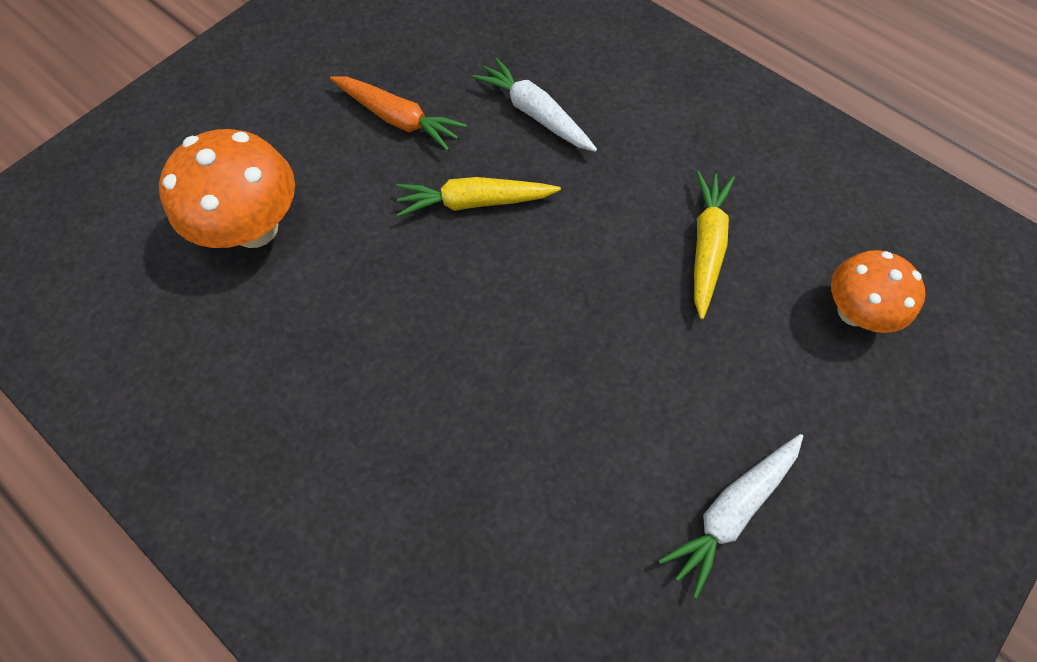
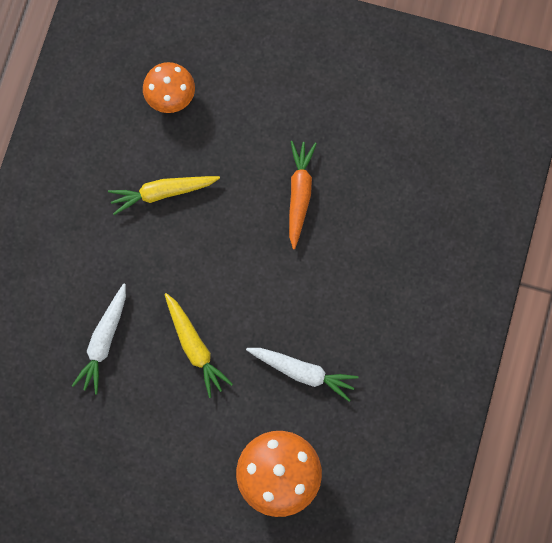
camera: 115 degrees left, 10 degrees up
(398, 119) = (150, 433): orange carrot -> orange carrot (299, 194)
(731, 511) = (320, 128): white carrot -> white carrot (303, 372)

